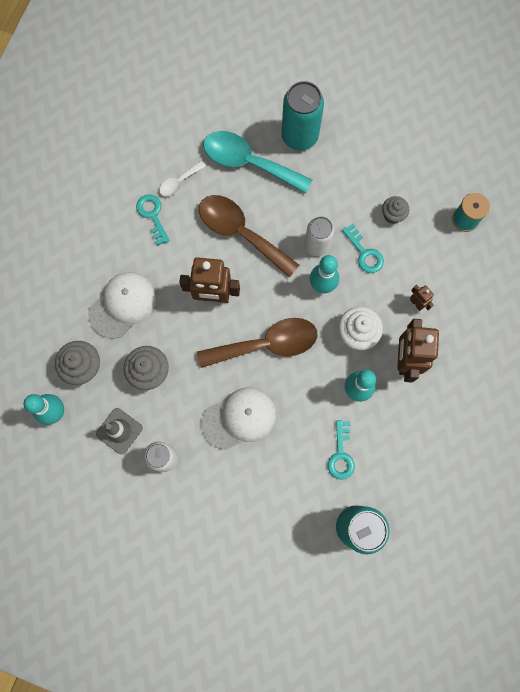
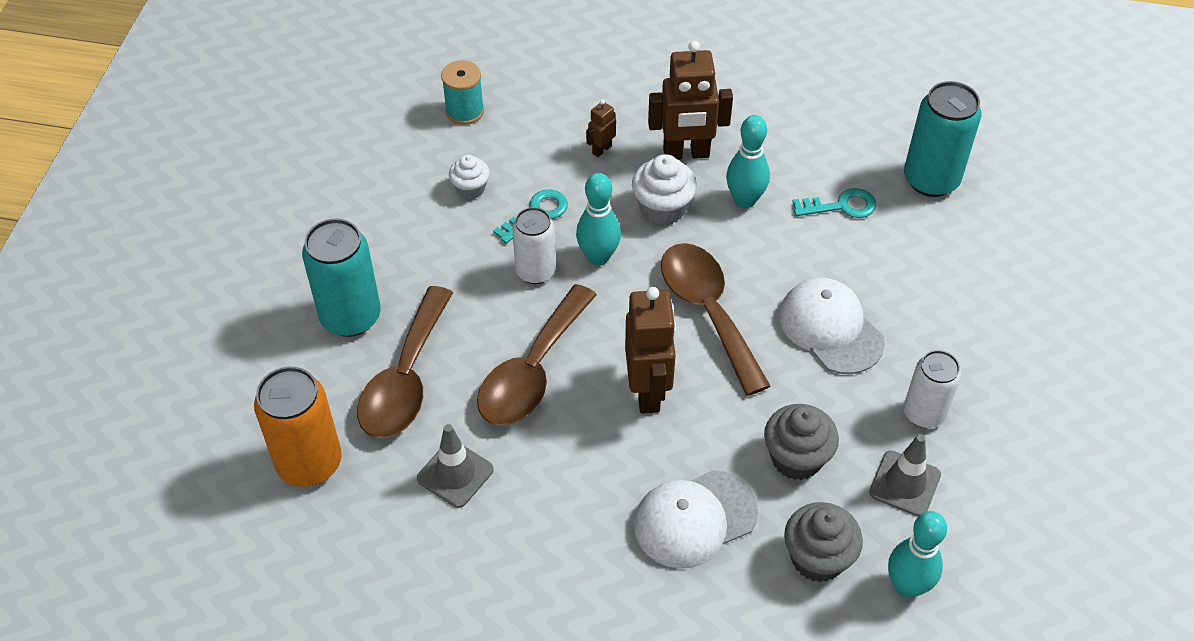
camera: 100 degrees left, 25 degrees down
(123, 305) = (694, 519): white cap -> white cap turned 60 degrees counterclockwise
(152, 215) = (523, 504): turquoise key -> none
(179, 182) = (455, 474): white spoon -> grey traffic cone
(202, 109) = (309, 463): none -> orange can
(248, 162) = (405, 379): turquoise spoon -> brown spoon
(392, 215) = (470, 189): grey cupcake -> white cupcake

